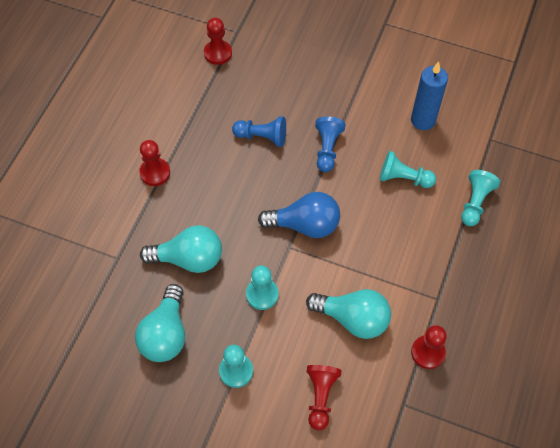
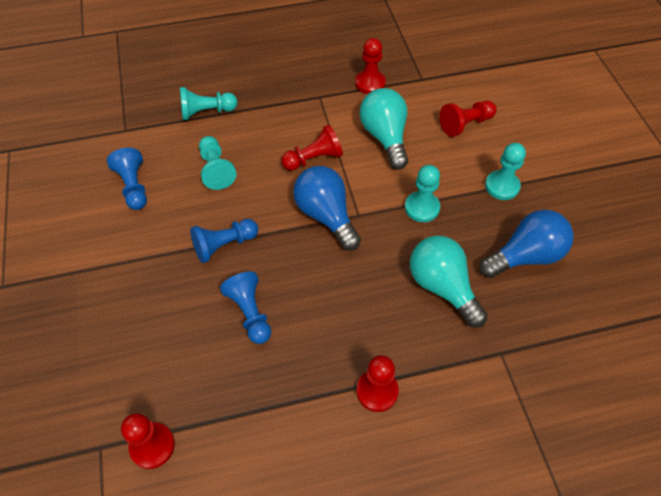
camera: 125 degrees left, 5 degrees down
(165, 334) = (525, 256): turquoise light bulb -> blue light bulb
(367, 250) = (314, 159): none -> red pawn
(423, 120) = (133, 187): blue candle -> blue pawn

